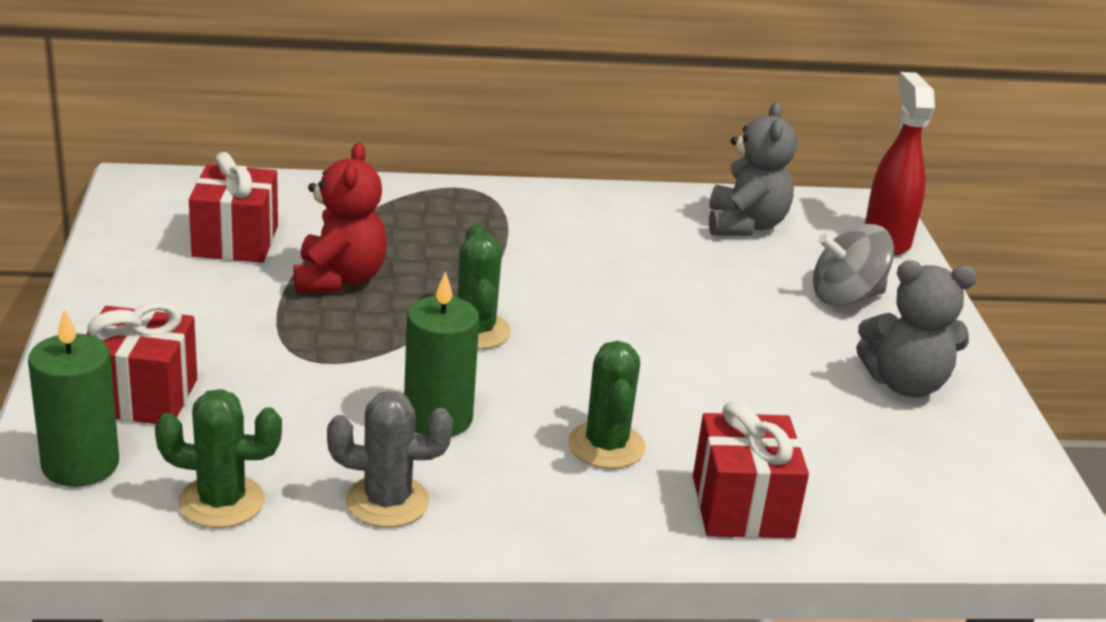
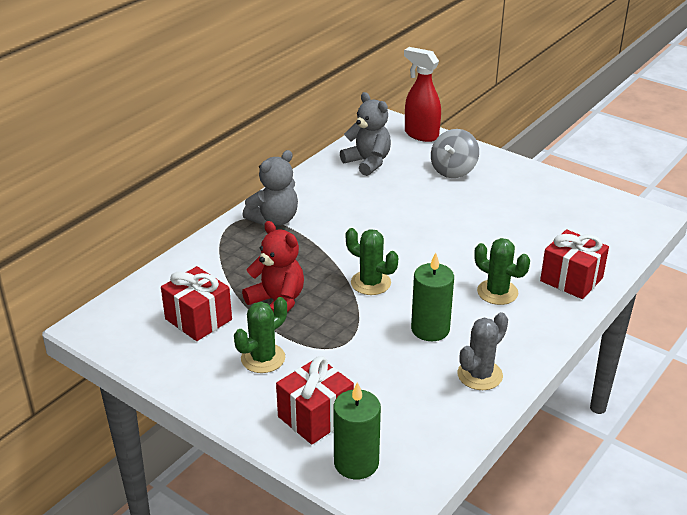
camera: 45 degrees left, 5 degrees up
(221, 502) = (432, 427): green cactus -> green cactus (263, 358)
(905, 384) = (529, 193): grey teddy bear -> grey teddy bear (274, 219)

